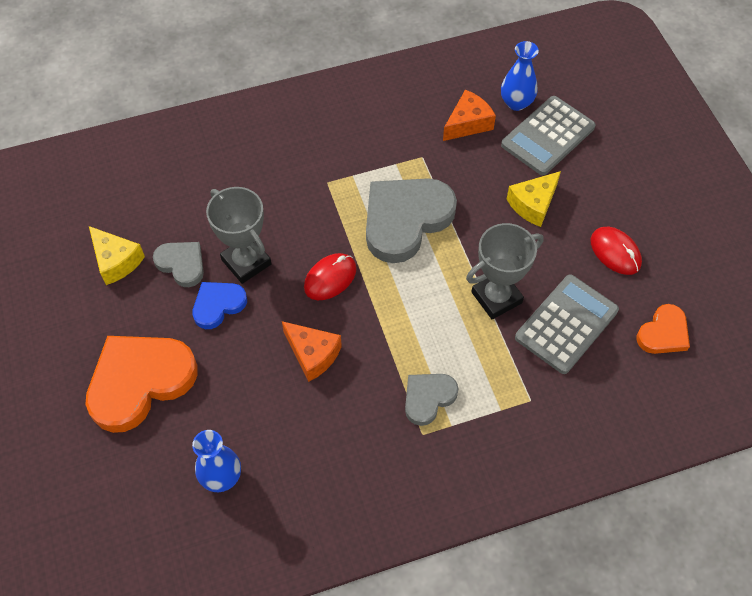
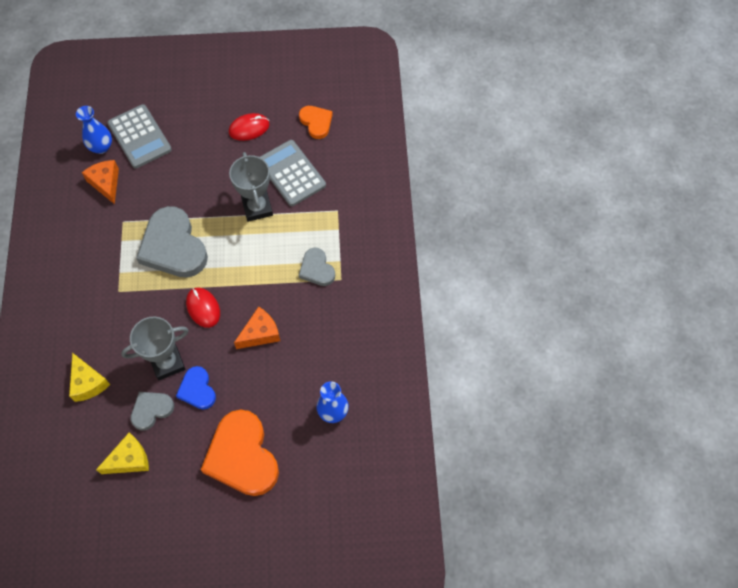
camera: 75 degrees left, 5 degrees up
(533, 204) = (193, 163): yellow cheese -> yellow cheese (88, 383)

